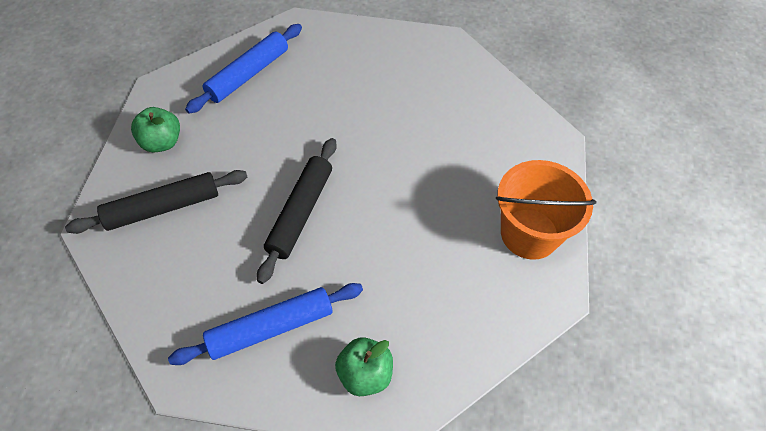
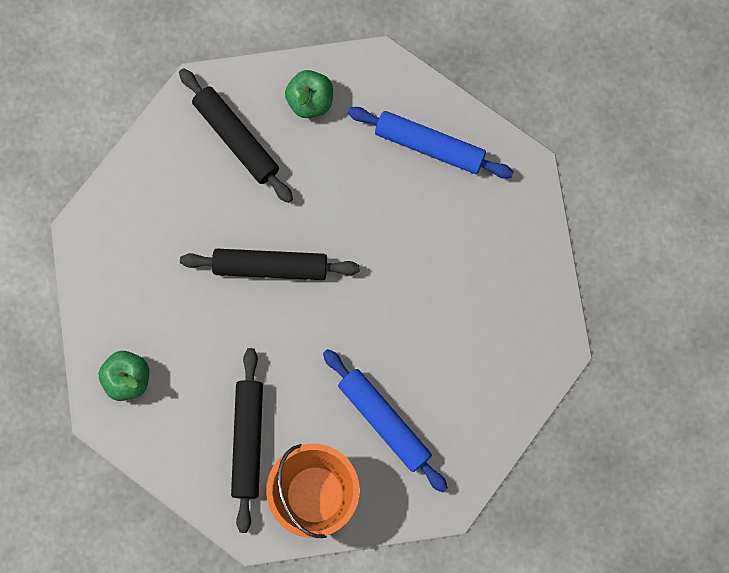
camera: 75 degrees right, 20 degrees up
(270, 328) = (146, 285): blue rolling pin -> blue rolling pin (384, 421)
(463, 276) = (248, 440): none -> black rolling pin

